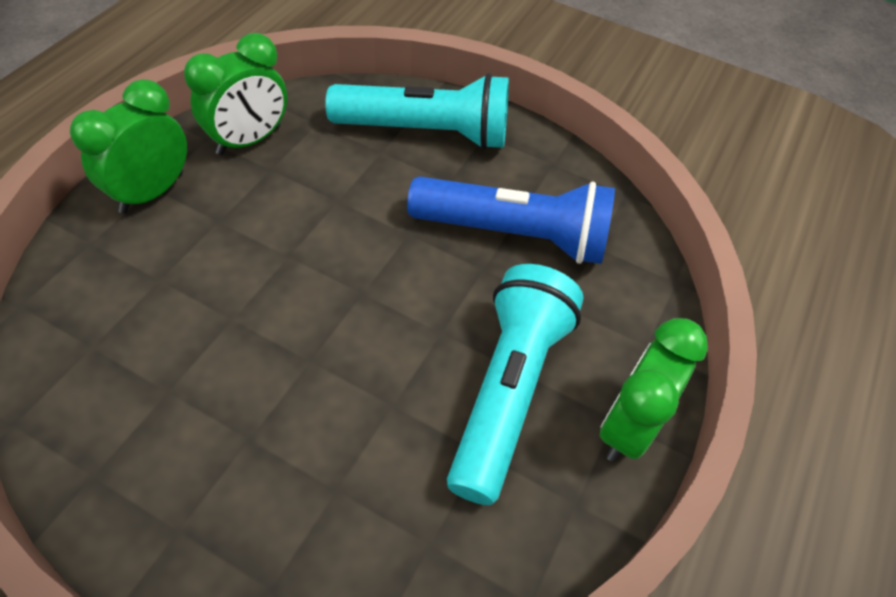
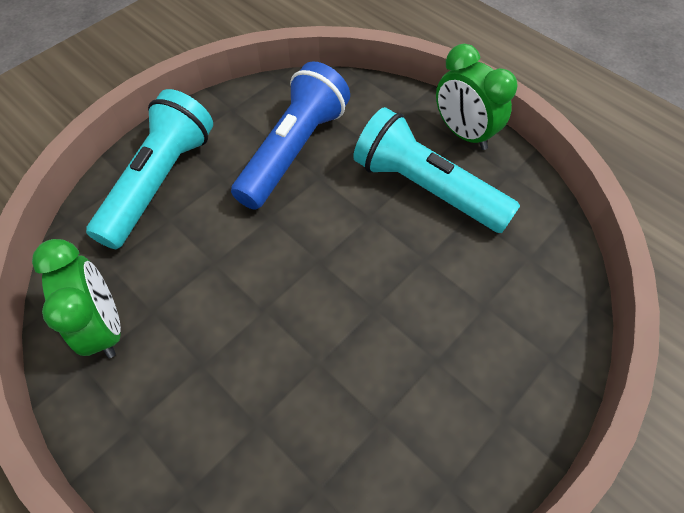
camera: 70 degrees left, 5 degrees up
(152, 192) = (139, 426): green clock -> none

